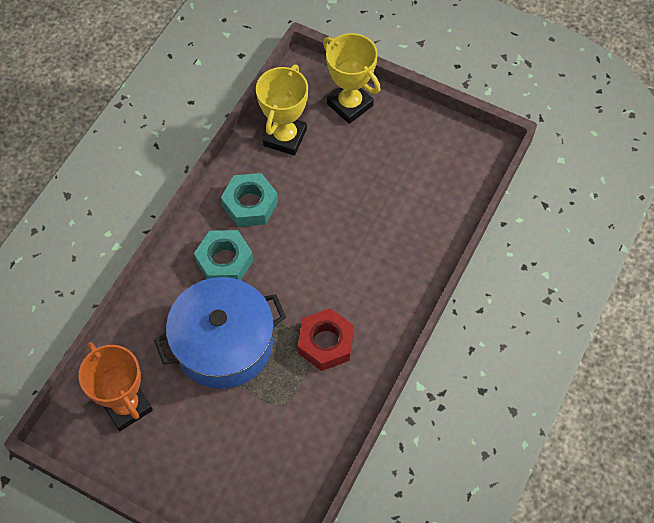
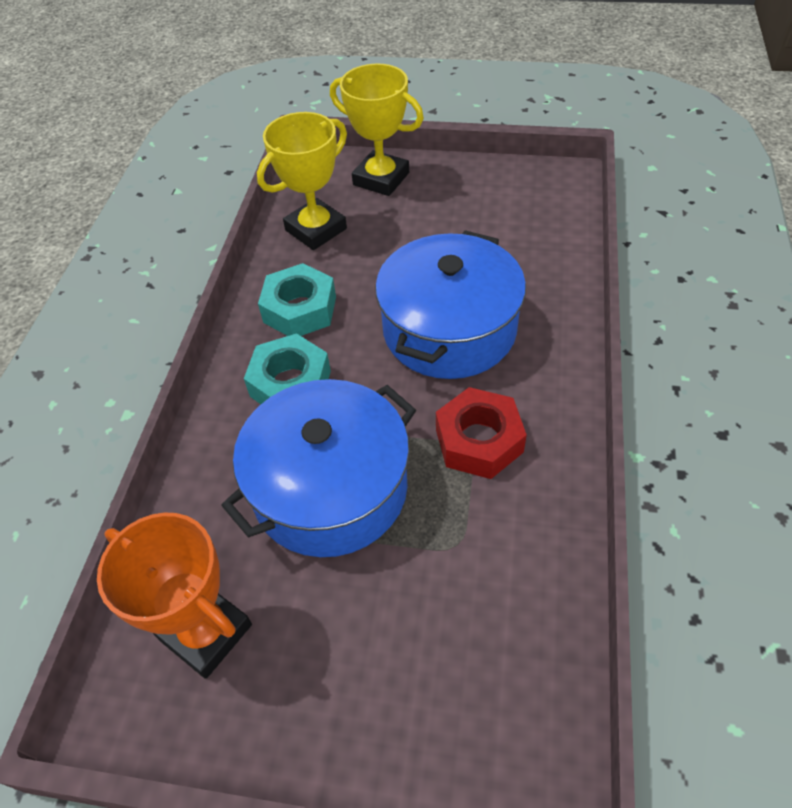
camera: 15 degrees left, 10 degrees down
(285, 137) = (316, 229): yellow trophy -> yellow trophy turned 45 degrees clockwise
(343, 255) = (449, 329): none -> blue pot

